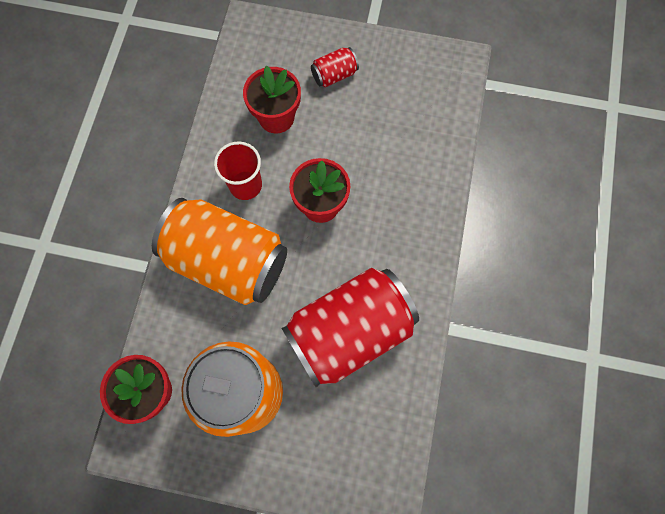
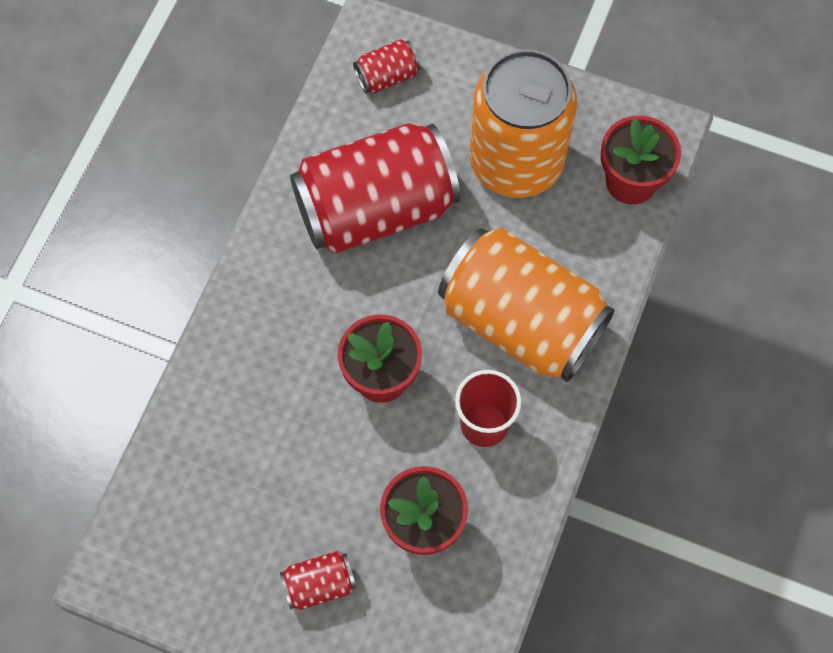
camera: 170 degrees left, 5 degrees down
(364, 457) = (387, 76): none -> red can

